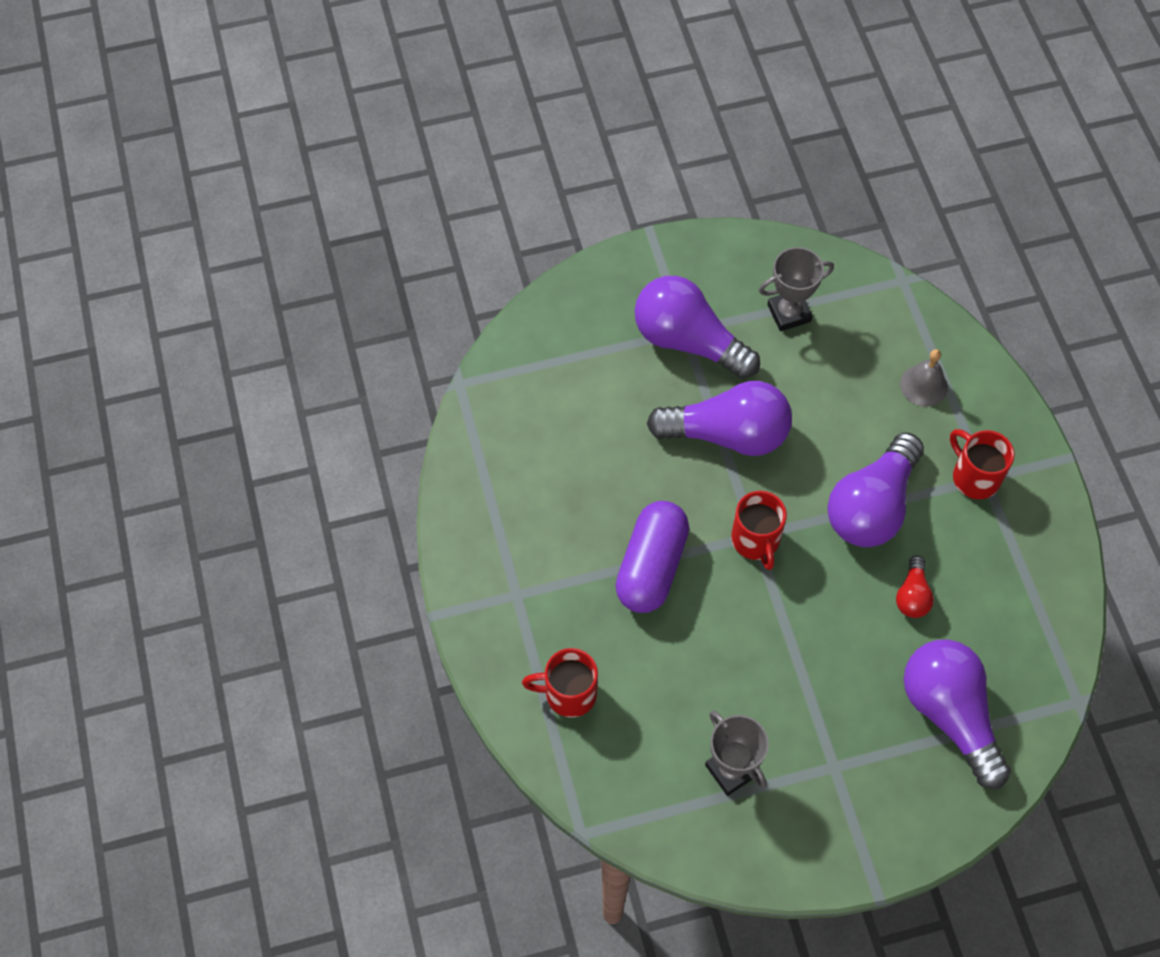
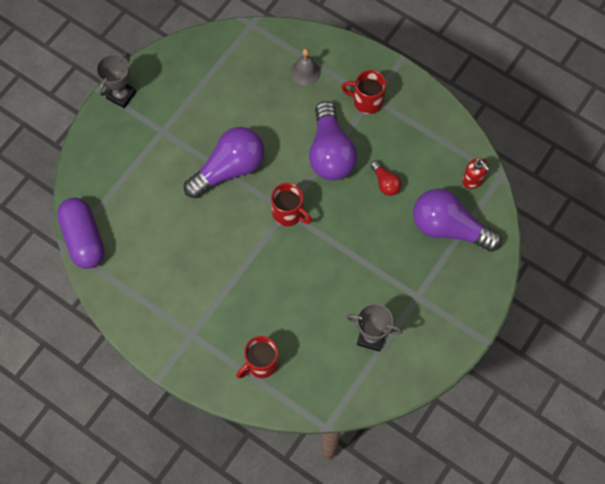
camera: 40 degrees left, 5 degrees up
(651, 566) = (248, 266): purple capsule -> purple capsule (84, 239)
(688, 341) = (169, 135): purple light bulb -> none
(789, 313) = (208, 82): grey trophy -> grey trophy (121, 95)
(1034, 678) = (473, 180): none -> red soap dispenser

